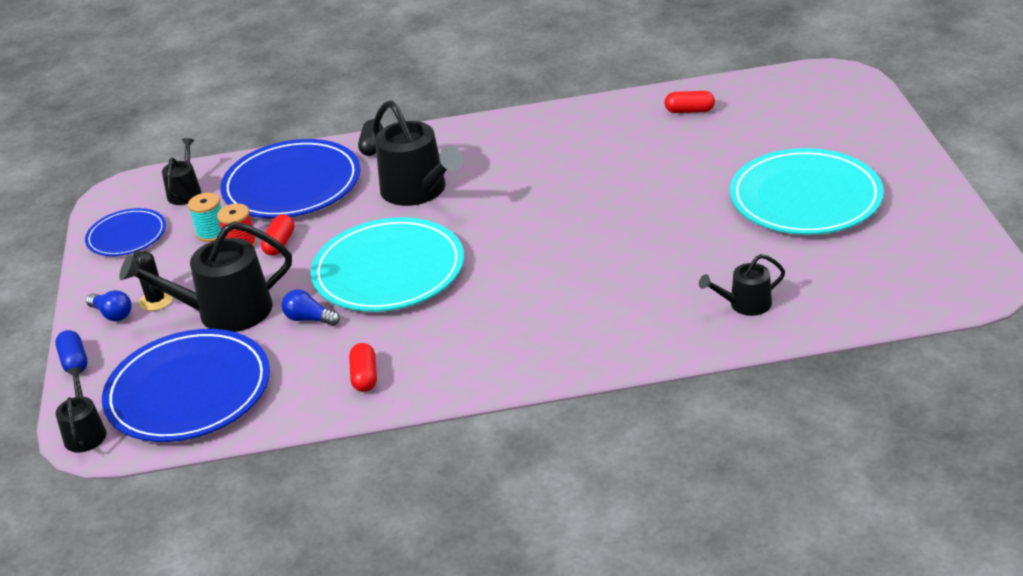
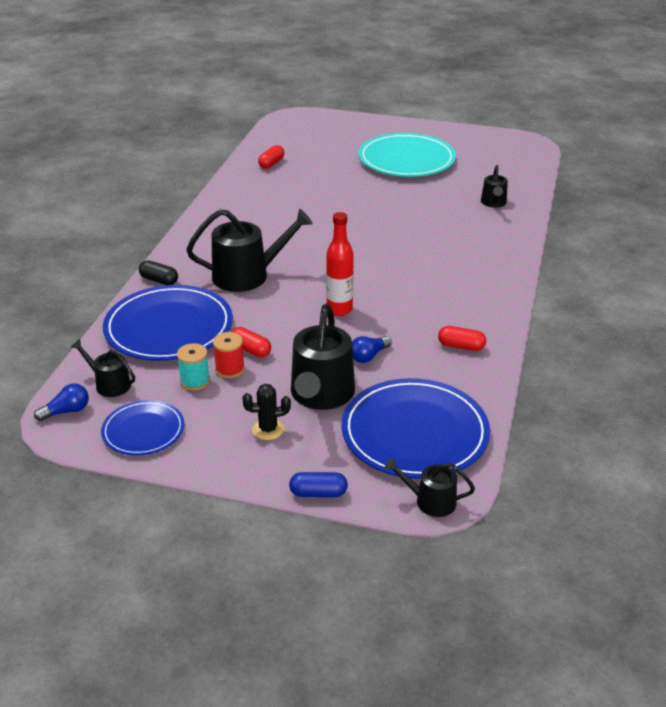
camera: 70 degrees left, 0 degrees up
(112, 314) = (265, 459): blue light bulb -> blue light bulb (67, 411)
(388, 270) = (339, 309): turquoise plate -> red bottle

